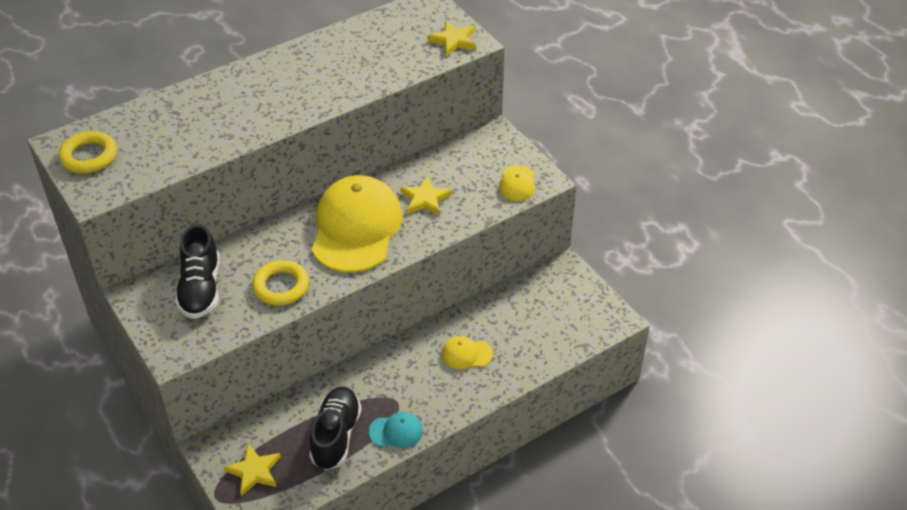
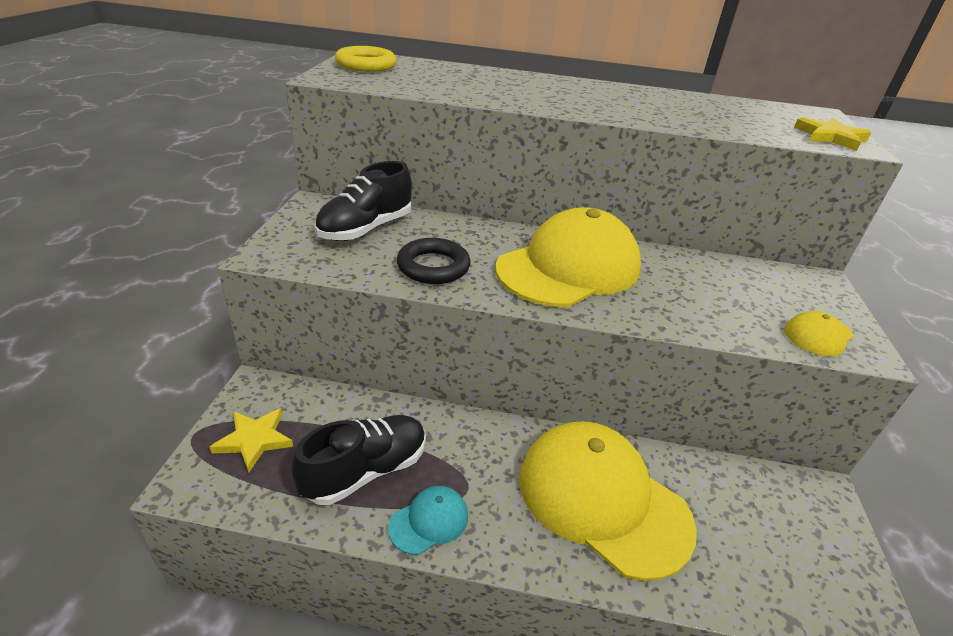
camera: 40 degrees right, 10 degrees down
(281, 286) = (433, 266): yellow ring -> black ring
(396, 431) = (429, 521): turquoise cap -> turquoise cap turned 75 degrees counterclockwise
(425, 199) = (675, 286): yellow star -> none
(466, 354) = (602, 499): yellow cap -> yellow cap, size x2.32

